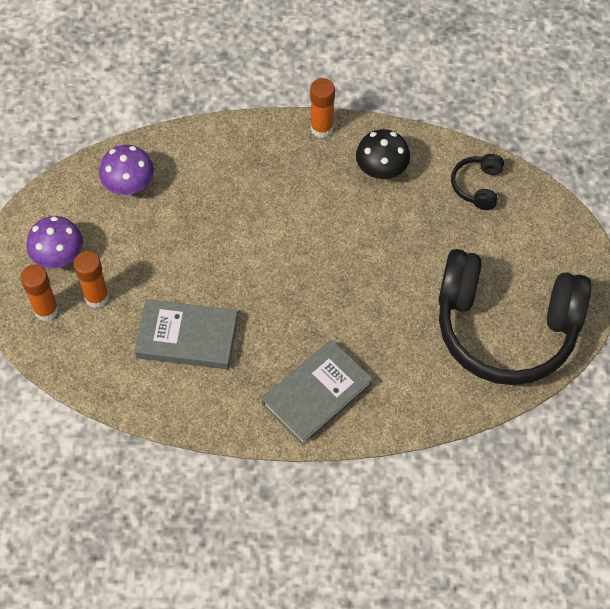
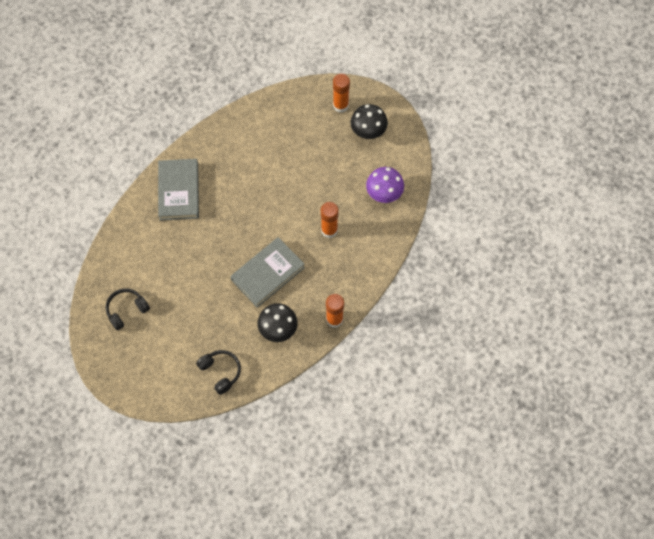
camera: 130 degrees right, 5 degrees up
(59, 256) = (368, 131): purple mushroom -> black mushroom
(97, 297) = (327, 132): orange glue stick -> orange glue stick (329, 230)
(187, 337) = (265, 156): grey book -> grey book (267, 273)
(505, 328) = (126, 310): black headphones -> black headphones, size x0.40

